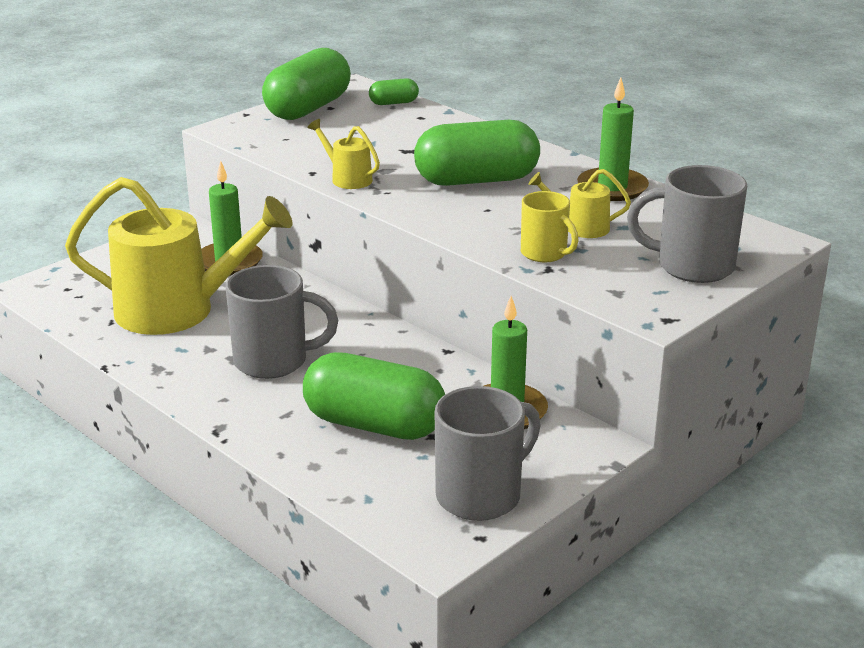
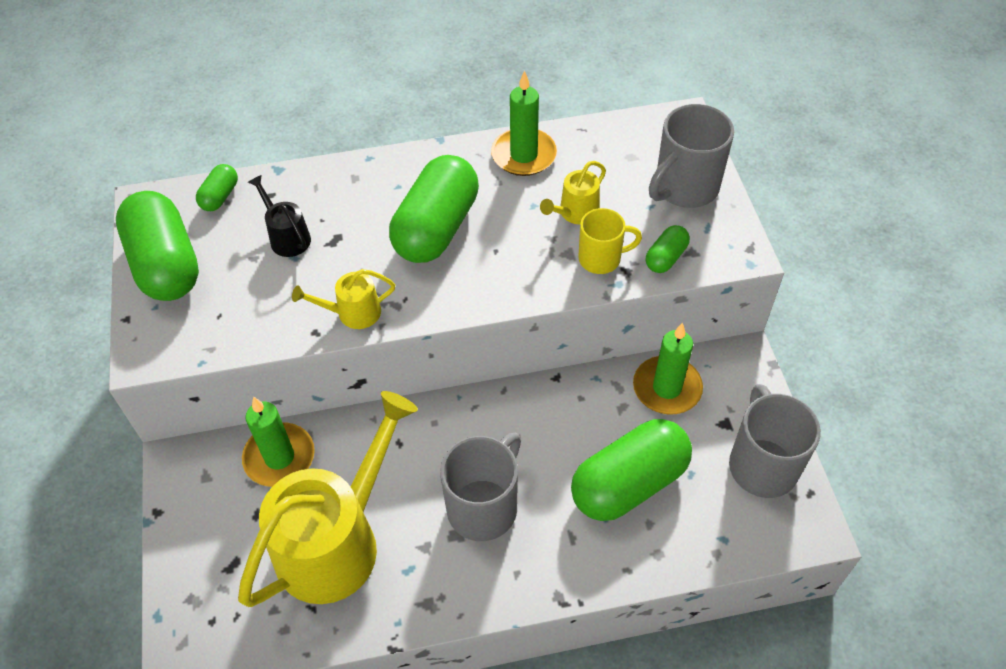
camera: 55 degrees left, 25 degrees up
(388, 135) = (287, 237): none -> black watering can
(591, 281) = (665, 257): none -> green capsule

